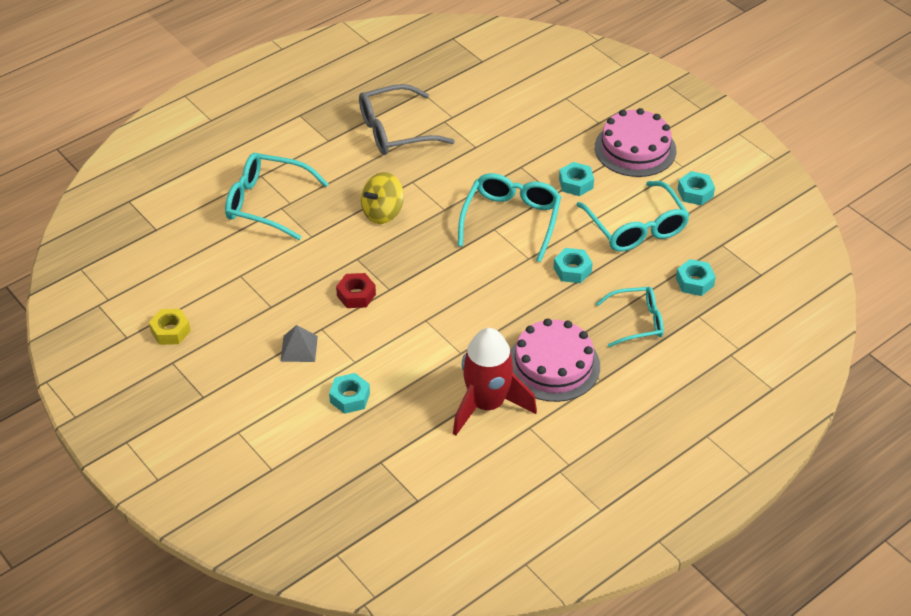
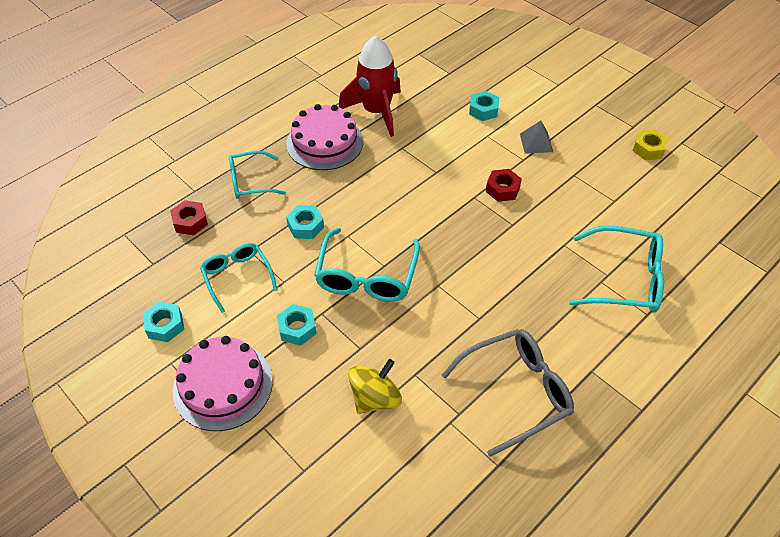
camera: 175 degrees right, 5 degrees up
(382, 212) = (501, 276): yellow spinning top -> yellow spinning top (375, 398)
(636, 227) = (237, 277): turquoise glasses -> turquoise glasses, size x0.66
(694, 282) = (190, 222): turquoise nut -> red nut

